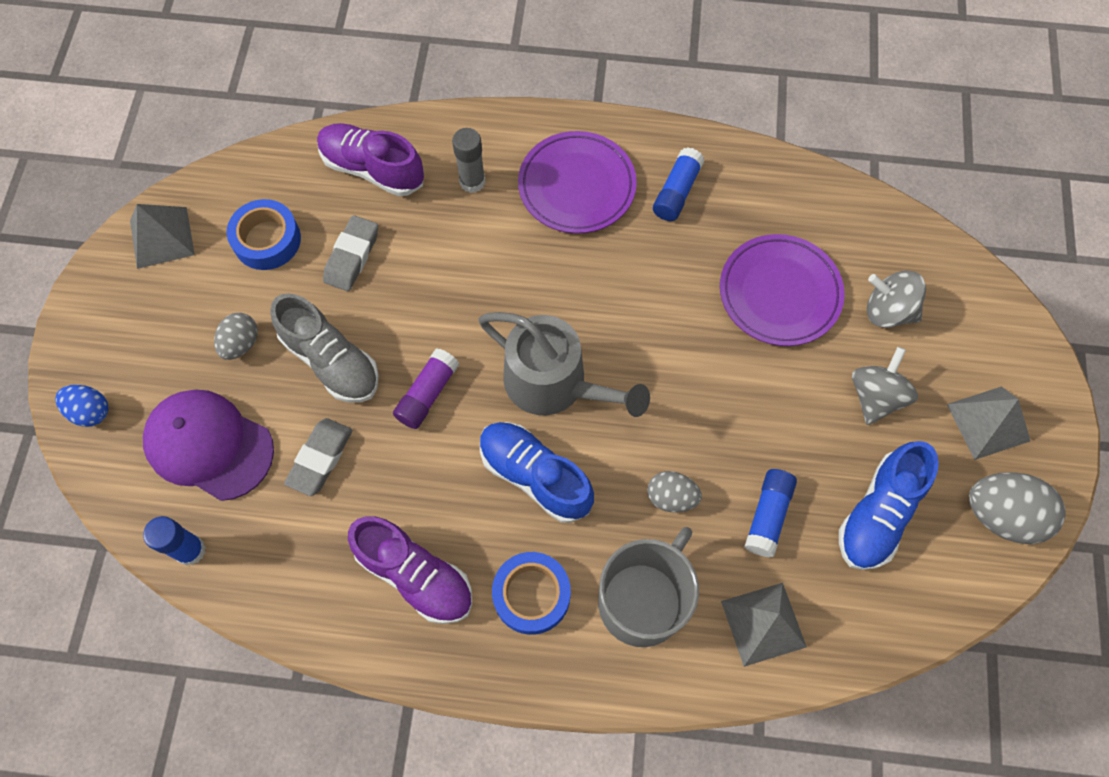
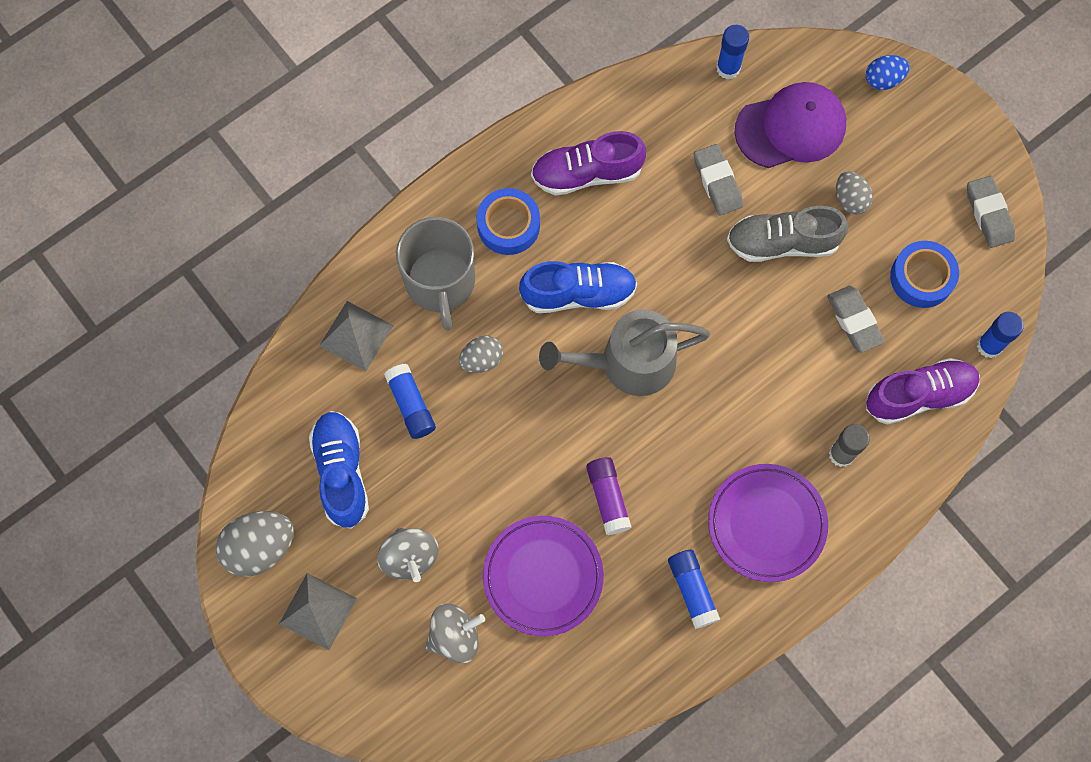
camera: 135 degrees right, 5 degrees up
(162, 237) = (989, 214): grey pyramid -> grey eraser
(284, 155) = (989, 346): none -> blue glue stick
(427, 394) = (699, 280): purple glue stick -> purple glue stick (608, 498)

